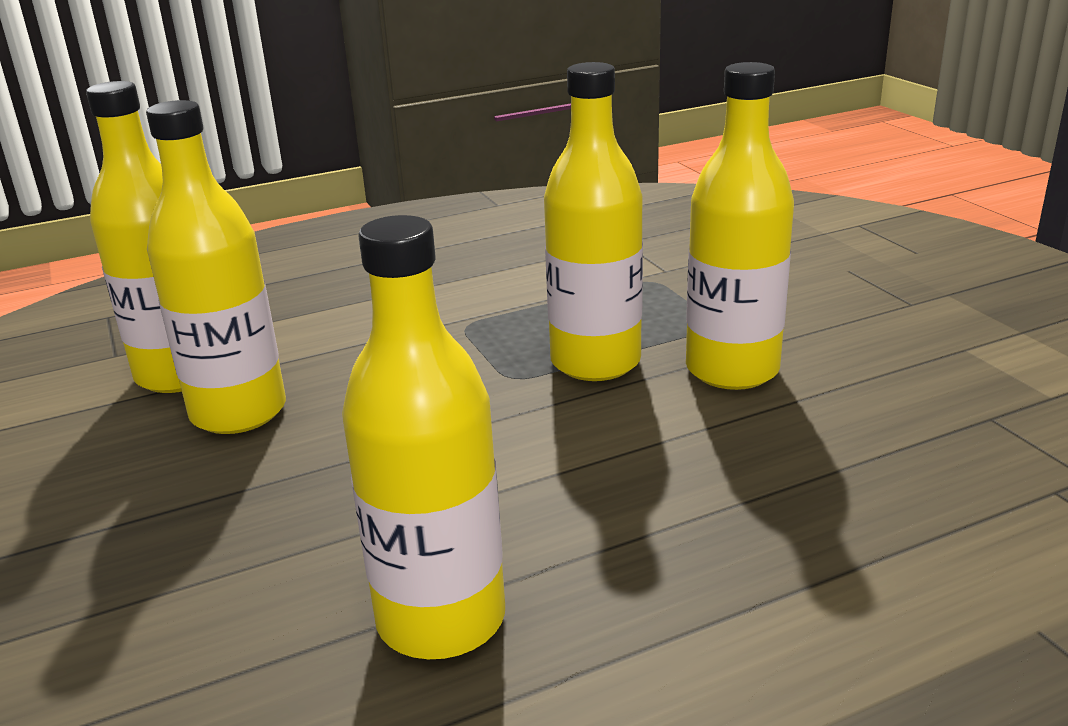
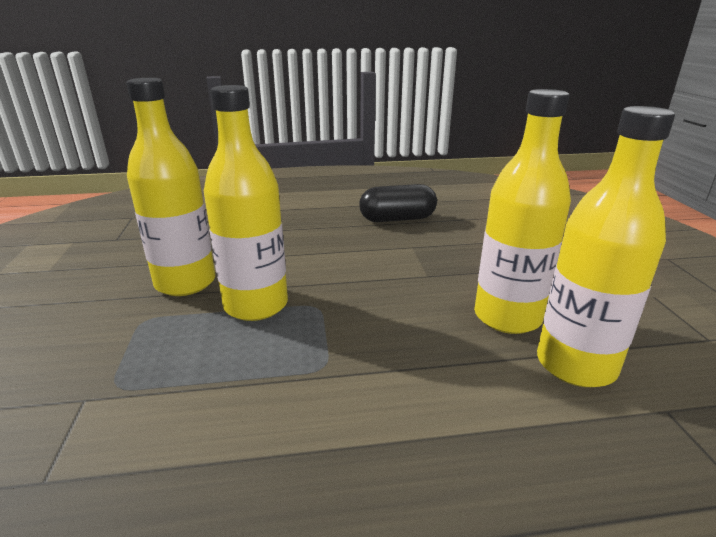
camera: 165 degrees left, 0 degrees up
(441, 619) = (397, 219): yellow bottle -> black capsule

